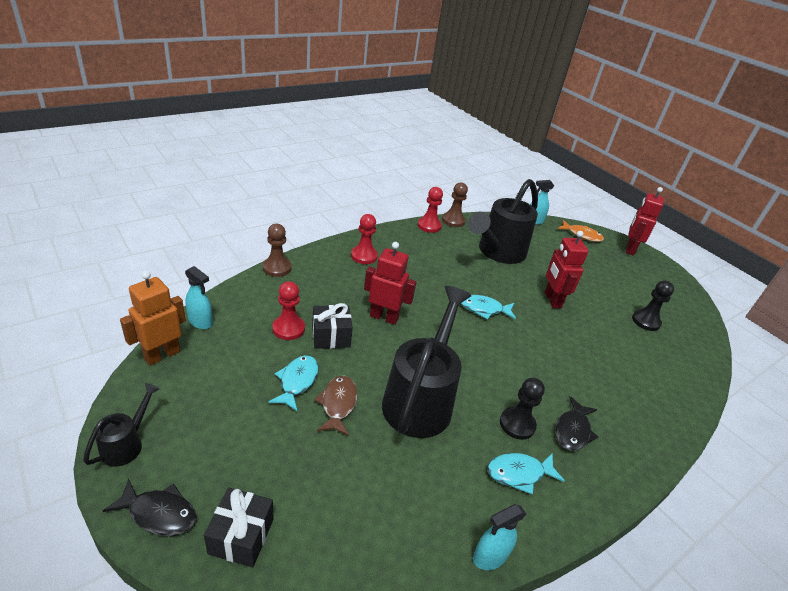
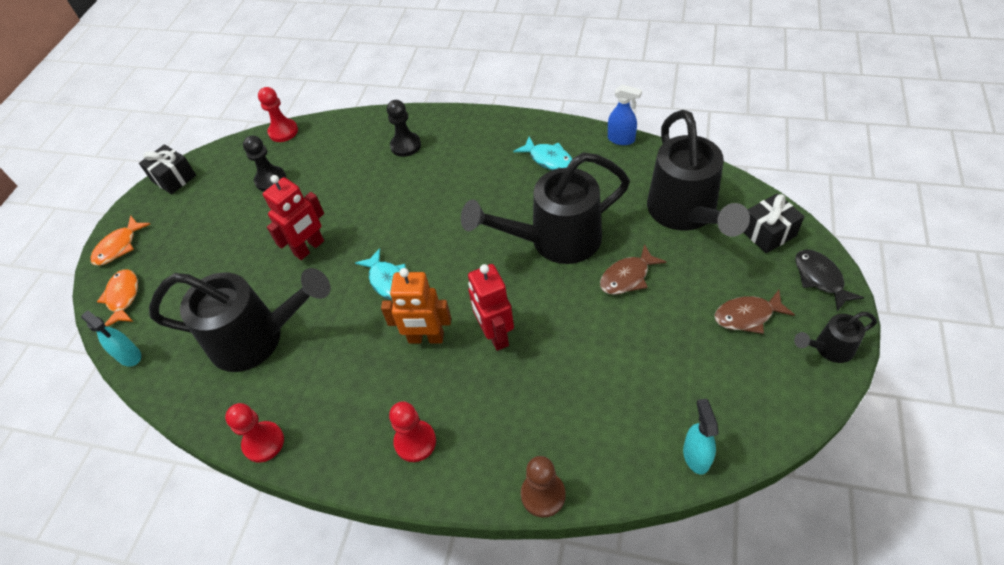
camera: 120 degrees left, 15 degrees up
(162, 355) = (760, 432): orange robot -> orange robot (426, 338)
(215, 431) = (747, 316): none -> brown fish
(288, 328) = (606, 384): red pawn -> red pawn (283, 131)
(297, 381) = (645, 318): turquoise fish -> none
(331, 336) = (571, 347): black gift -> black gift (174, 178)
(341, 502) = (685, 213): none -> black watering can
(453, 221) = (219, 430): brown pawn -> none
(489, 557) = (621, 139): turquoise spray bottle -> blue spray bottle
(517, 424) = (507, 182): black pawn -> black pawn (405, 145)
(572, 430) = (474, 156): black fish -> none
(630, 249) = (119, 247): red robot -> orange fish

